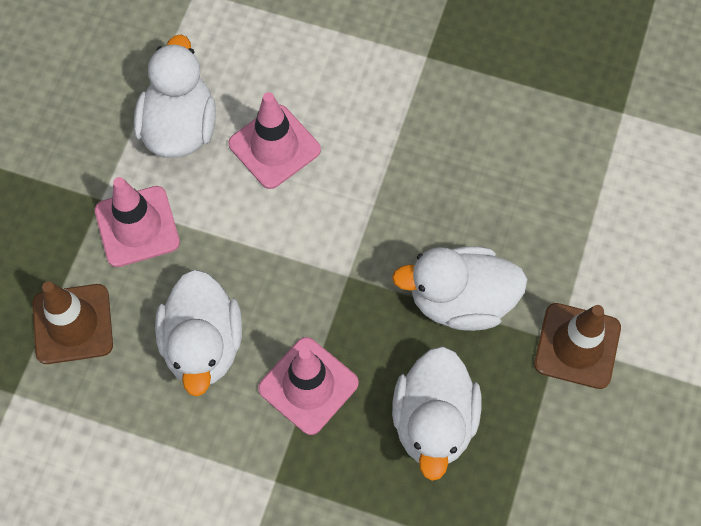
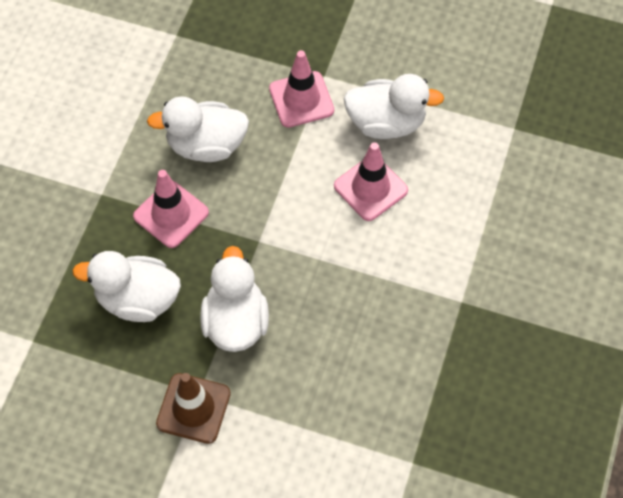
camera: 90 degrees right, 5 degrees down
(73, 324) = (225, 65): brown traffic cone -> none

